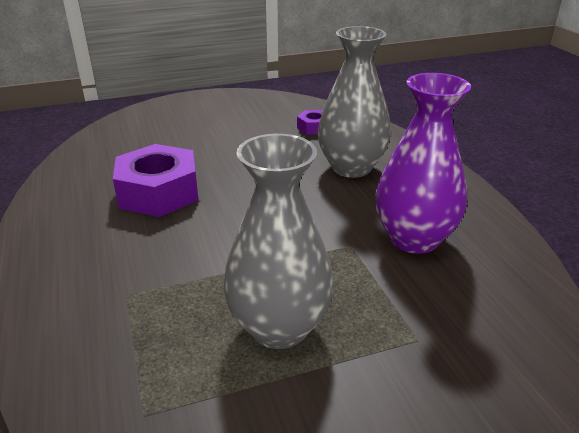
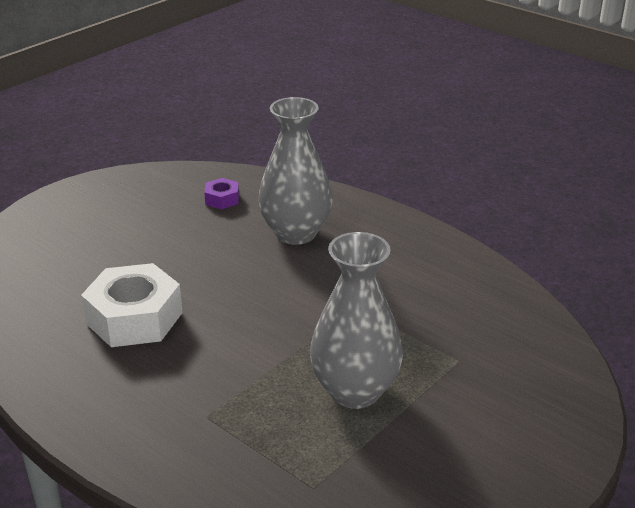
camera: 30 degrees left, 0 degrees up
(159, 192) = (134, 318): purple nut -> white nut
(414, 239) = (400, 284): purple vase -> none

